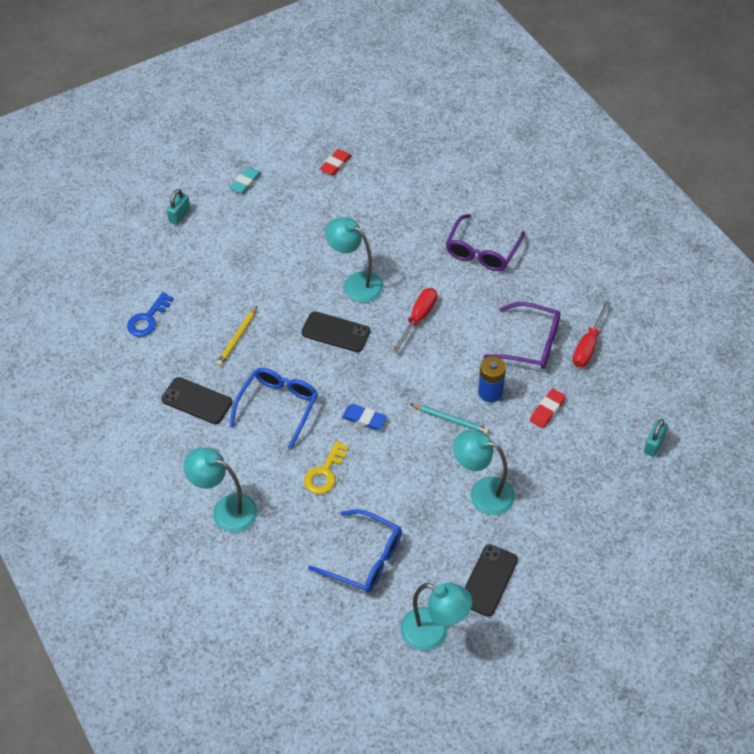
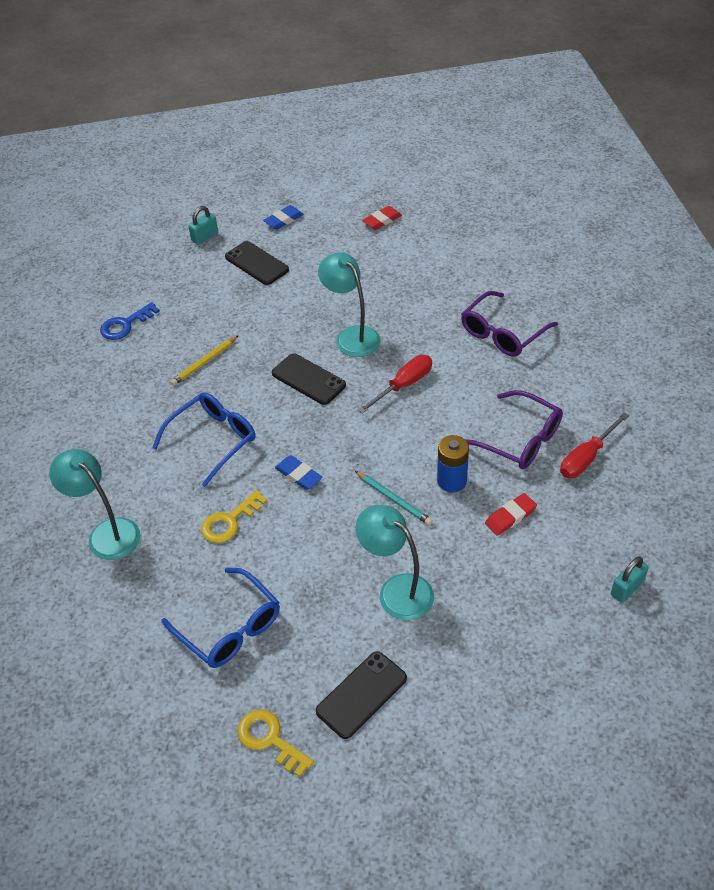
camera: 20 degrees right, 5 degrees down
(197, 401) = (133, 414): black phone -> black phone (256, 263)
(245, 182) = (283, 220): turquoise eraser -> blue eraser
(434, 633) = (270, 739): turquoise lamp -> yellow key

